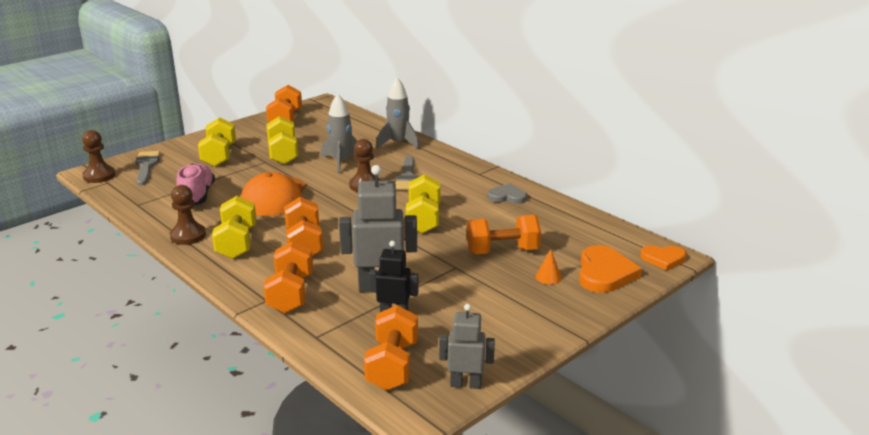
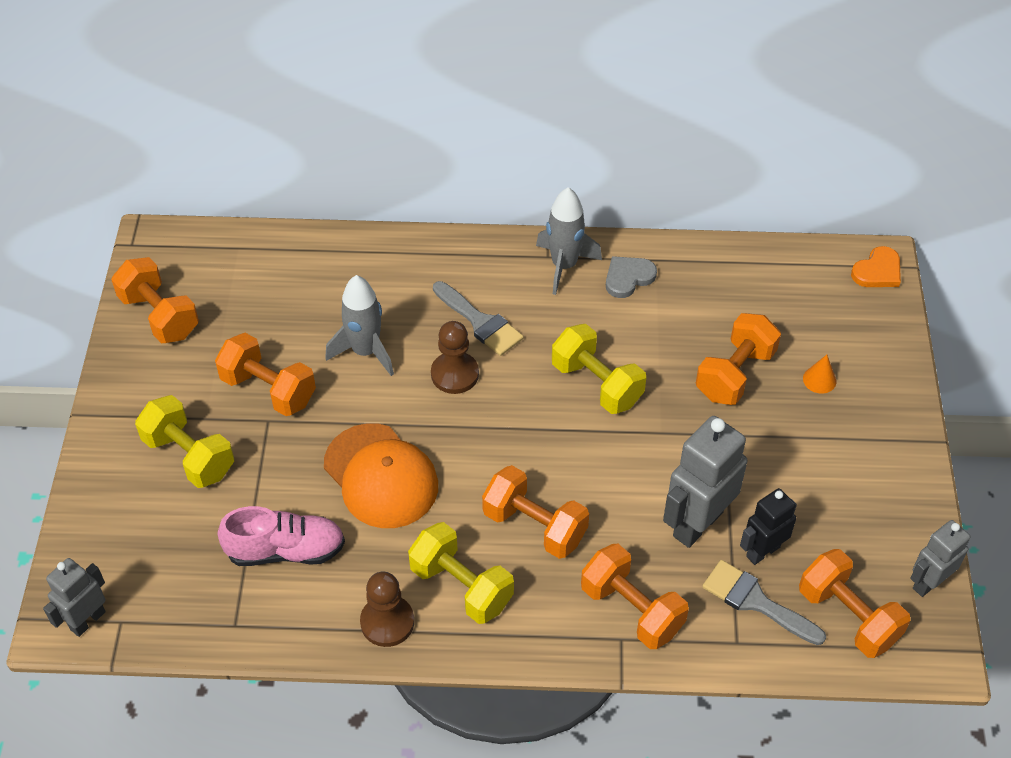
camera: 45 degrees left, 25 degrees up
(99, 176) = (87, 620): brown pawn -> grey robot
(146, 166) = (122, 551): grey brush -> grey brush (756, 601)
(197, 196) = (286, 550): pink shoe -> pink shoe turned 135 degrees clockwise
(283, 154) = (268, 389): yellow dumbbell -> orange dumbbell
(398, 143) = (380, 263): grey rocket -> grey rocket (564, 266)
(604, 273) = (856, 334): orange heart -> none

